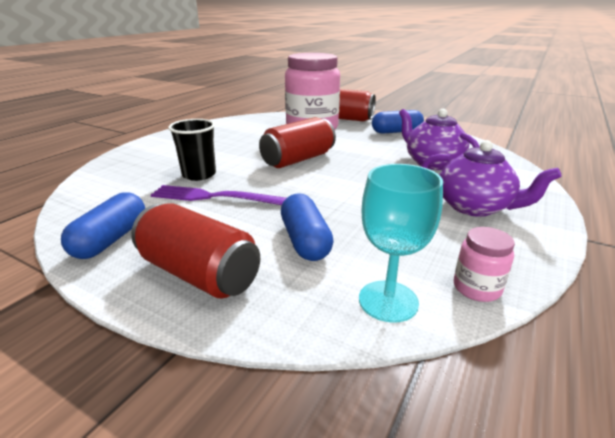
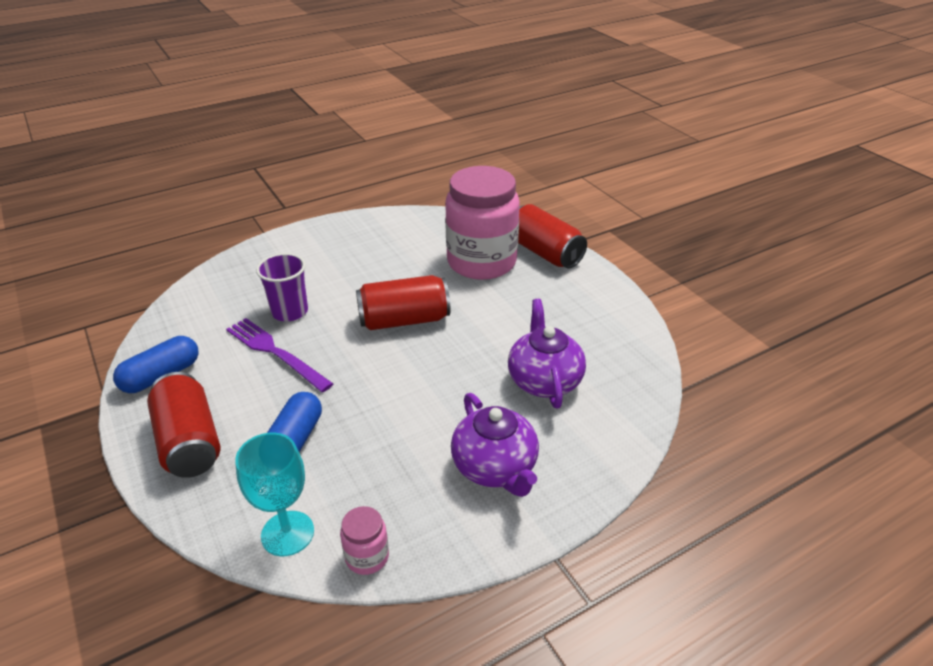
camera: 30 degrees right, 10 degrees up
(199, 175) = (290, 312): black cup -> purple cup
(396, 132) = (578, 303): blue capsule -> none

